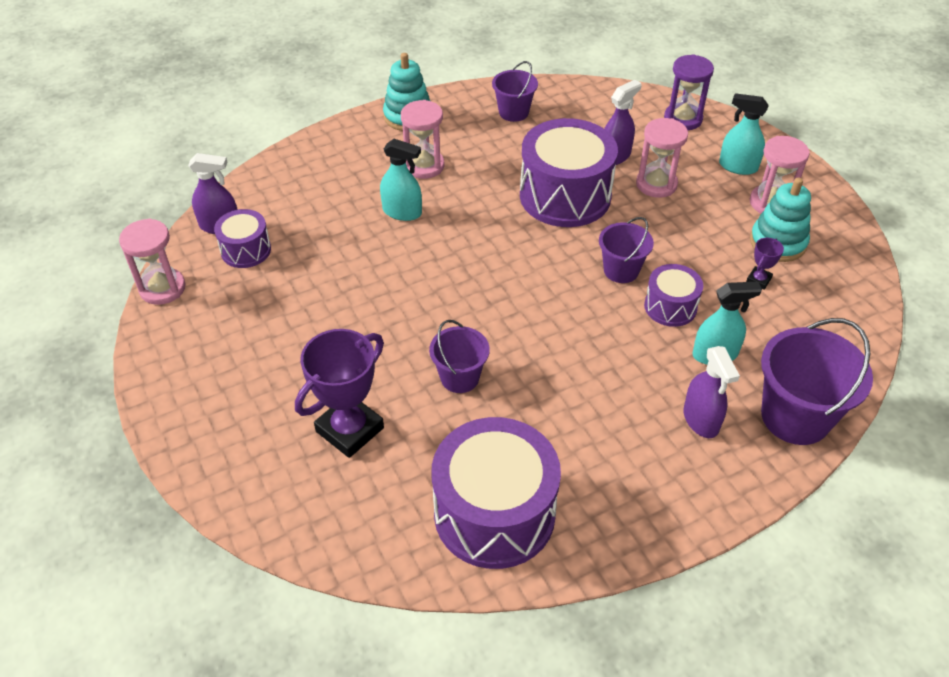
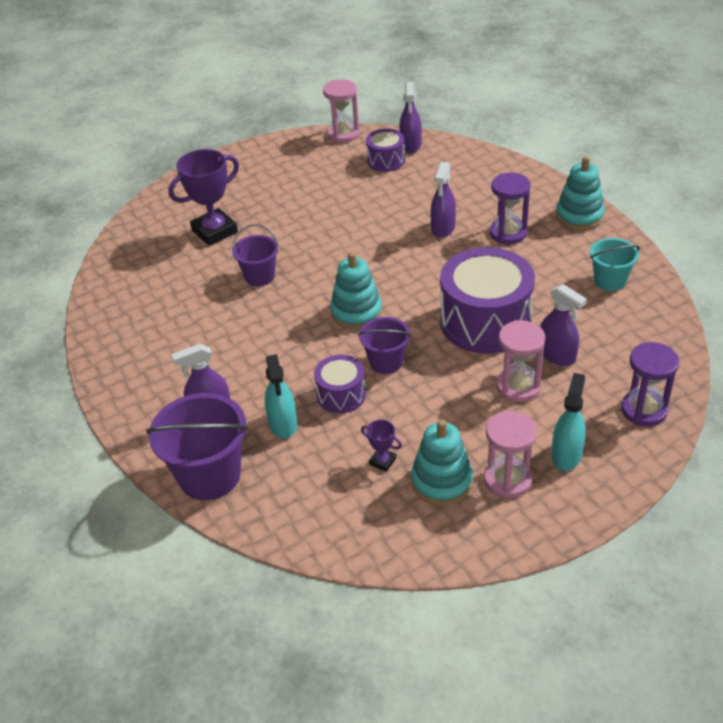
camera: 90 degrees right, 5 degrees down
(349, 429) = (214, 231): purple trophy -> purple trophy turned 75 degrees counterclockwise
(402, 212) = (443, 228): turquoise spray bottle -> purple spray bottle
(424, 166) = (508, 233): pink hourglass -> purple hourglass
(494, 513) = (138, 302): purple drum -> none
(513, 112) = (610, 281): purple bucket -> turquoise bucket
(539, 290) = (356, 312): none -> turquoise stacking toy

